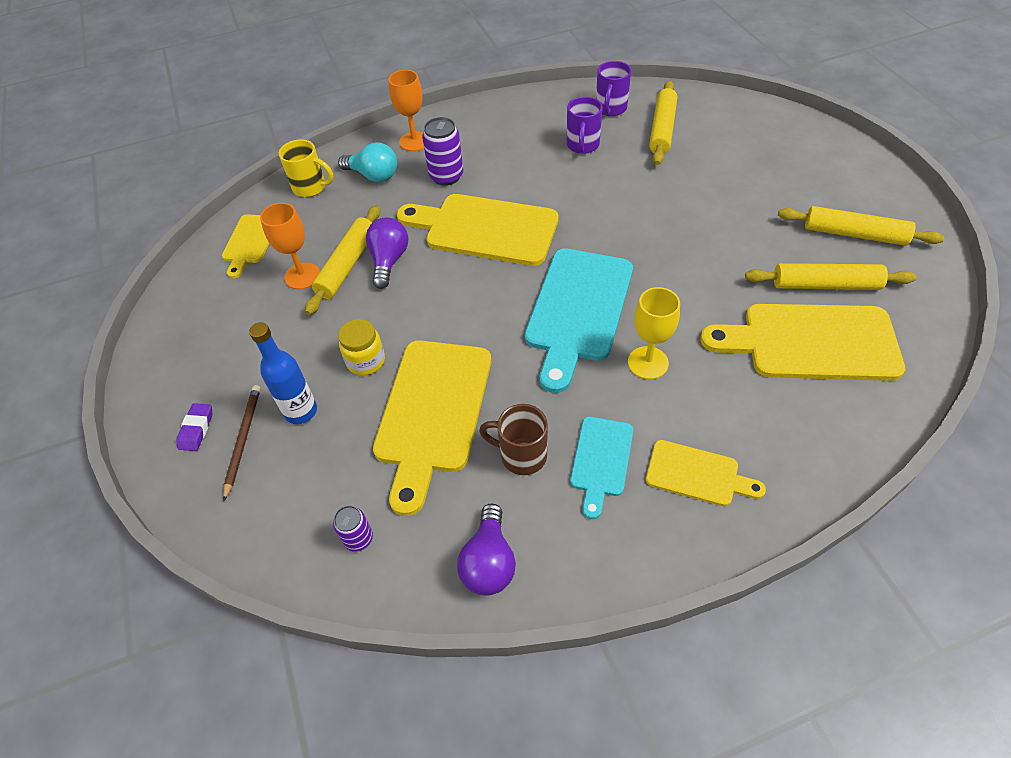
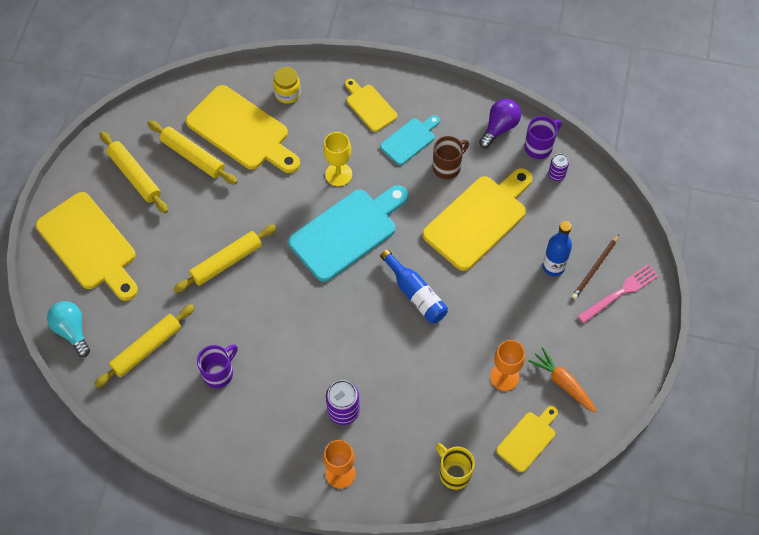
camera: 150 degrees left, 10 degrees up
(196, 429) = (620, 292): purple eraser -> pink fork
(233, 303) = (563, 383): none -> orange carrot
(347, 265) = (468, 366): yellow rolling pin -> yellow rolling pin (226, 262)
(366, 361) = (497, 277): yellow jar -> yellow jar (287, 93)
(373, 176) = (397, 452): turquoise light bulb -> turquoise light bulb (72, 331)
(389, 261) = (437, 351): purple light bulb -> none
(451, 295) = (415, 294): none -> blue bottle
(485, 229) = (354, 336): yellow cutting board -> yellow cutting board (89, 245)
(521, 455) = (447, 166): brown mug -> brown mug turned 90 degrees counterclockwise
(610, 109) = (160, 400): purple mug -> purple mug (539, 147)

